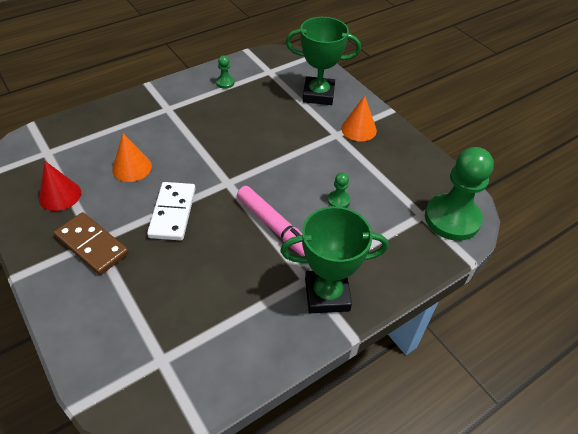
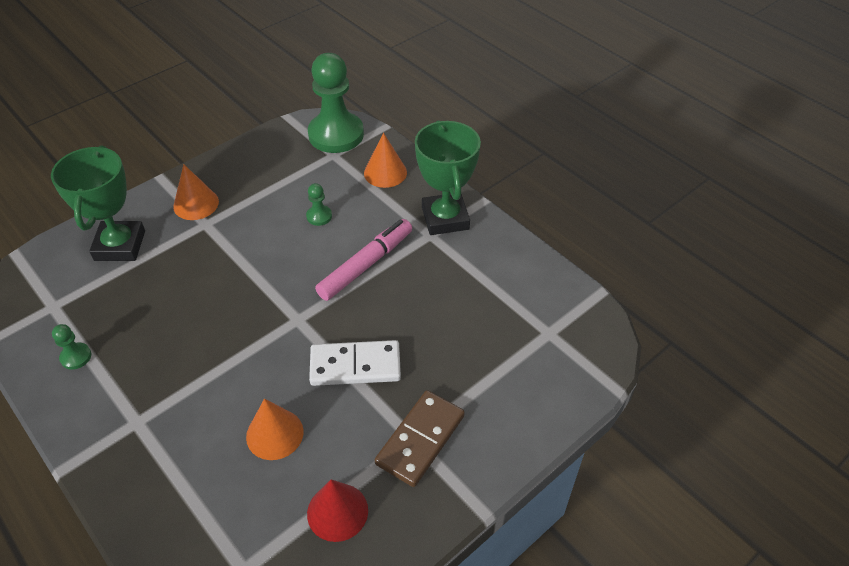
camera: 95 degrees left, 0 degrees up
(396, 252) = (385, 172): none -> orange cone

